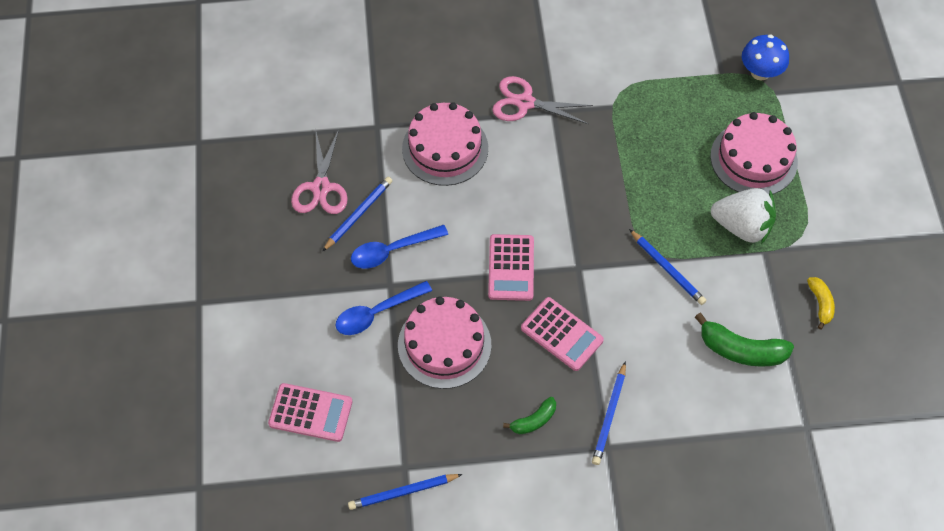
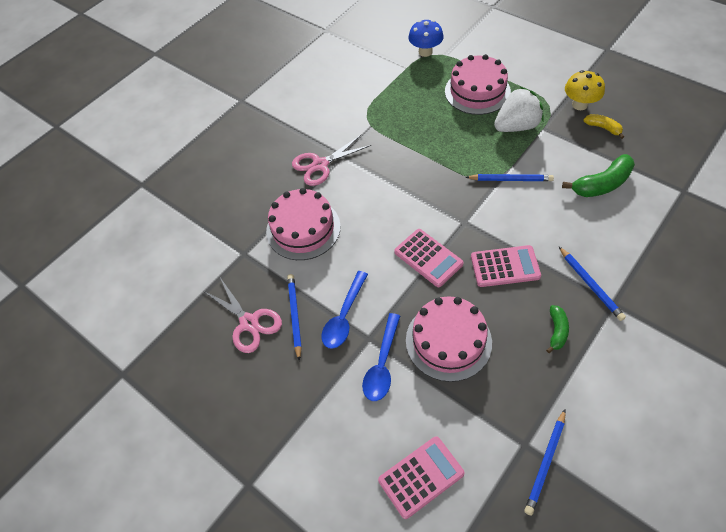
camera: 40 degrees left, 5 degrees down
(832, 262) = (579, 105): none -> yellow mushroom

